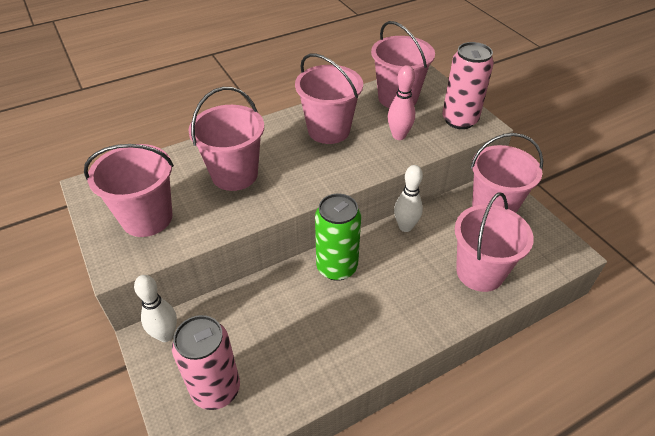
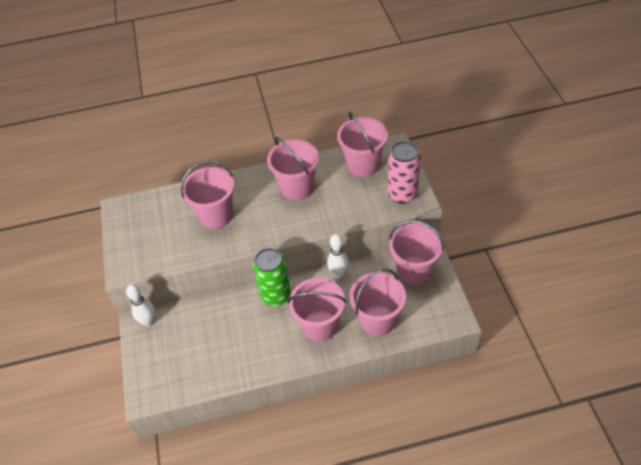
camera: 20 degrees right, 5 degrees up
(147, 218) = (149, 240): pink bucket -> pink bucket (320, 325)
(216, 389) = (169, 364): pink can -> none
(398, 136) = (347, 201): pink bowling pin -> none

